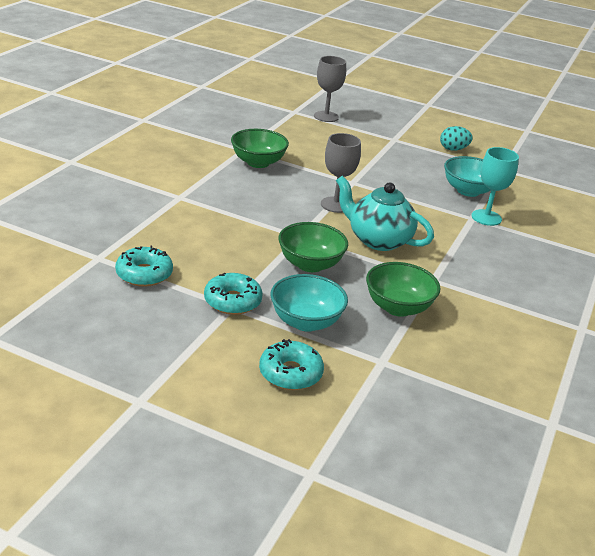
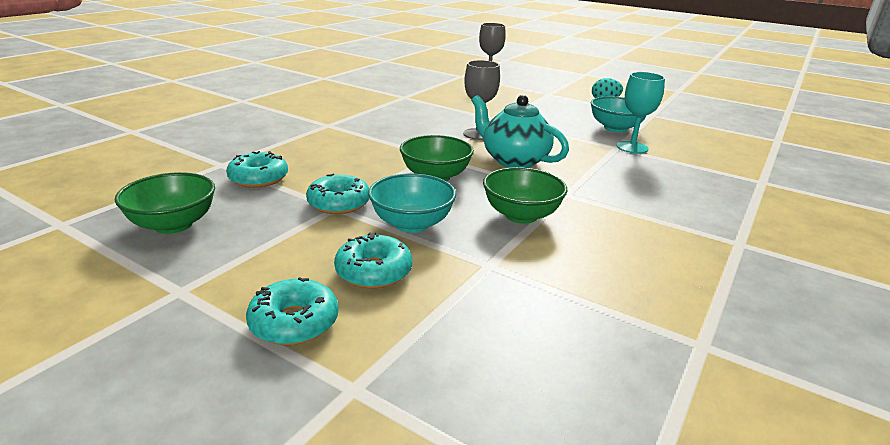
camera: 10 degrees right, 5 degrees down
(246, 424) = (294, 322): none -> turquoise donut
(258, 162) = (414, 105): green bowl -> green bowl (173, 224)

